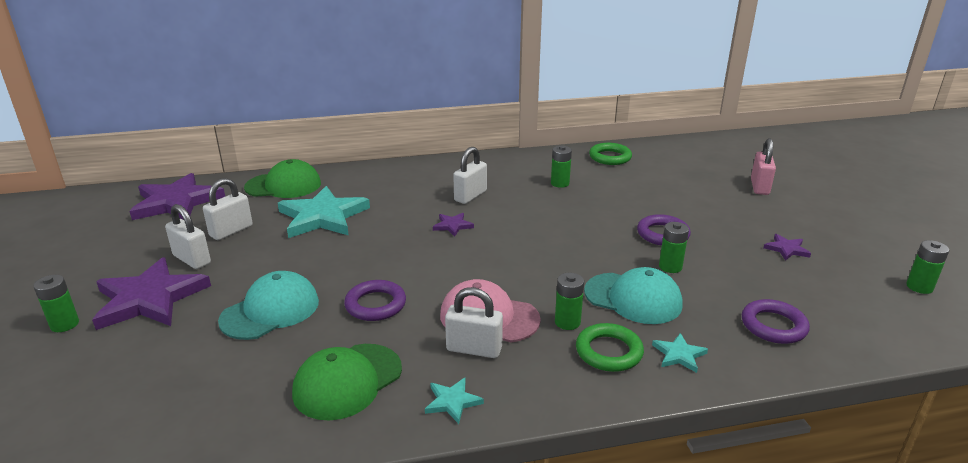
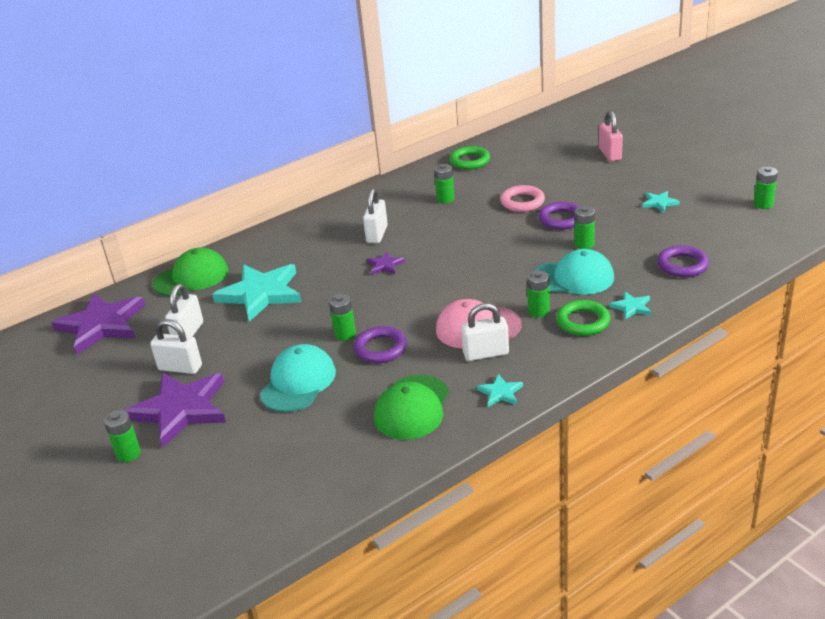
camera: 20 degrees left, 5 degrees up
(356, 279) = (345, 334): none -> green battery
(634, 206) = (522, 202): none -> pink ring
(786, 249) = (659, 203): purple star -> turquoise star

